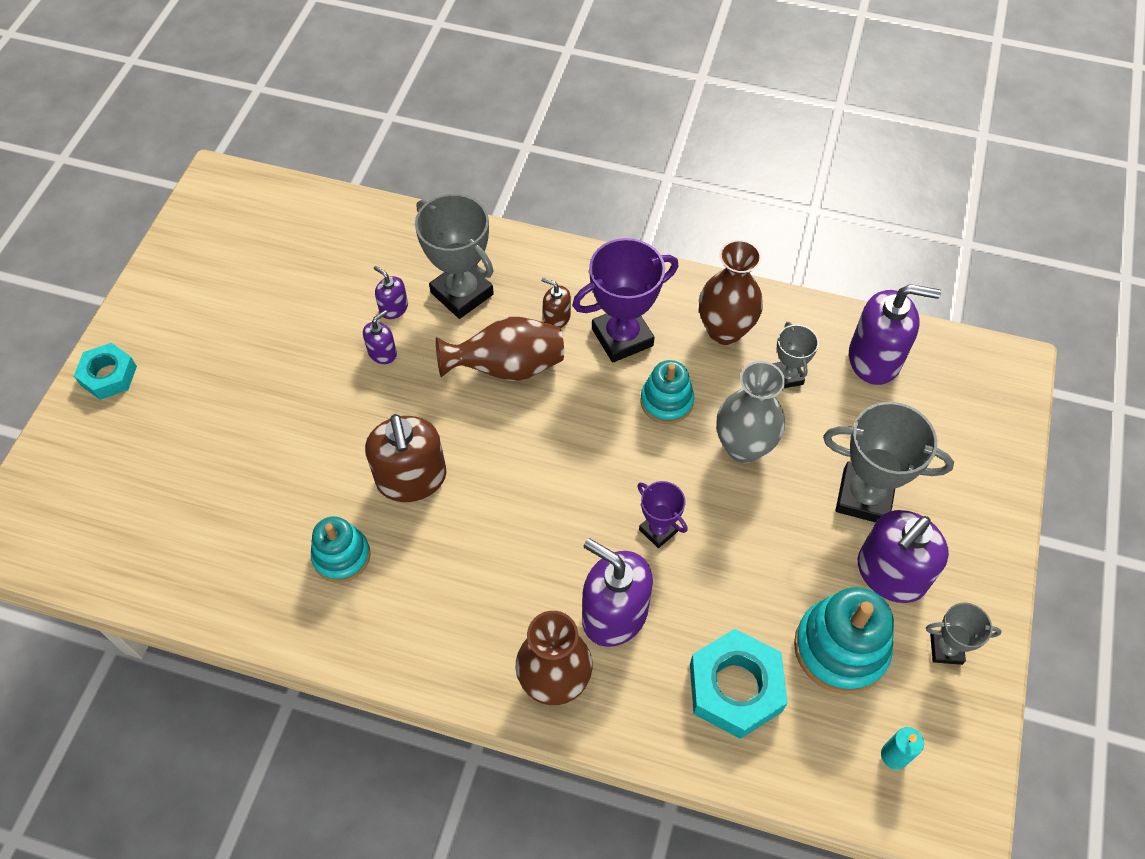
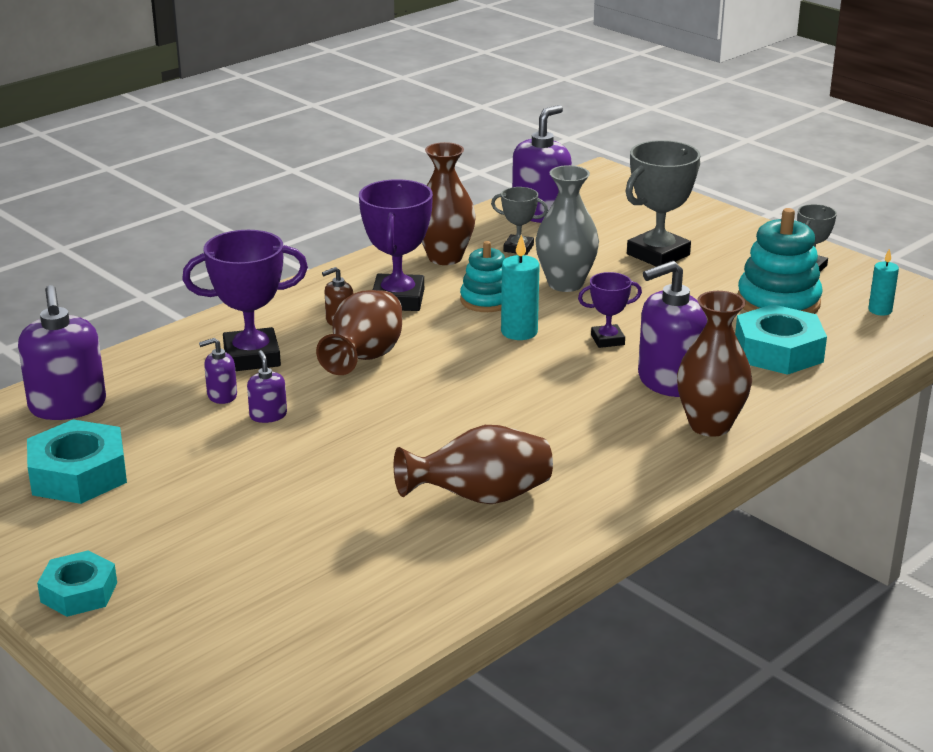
camera: 60 degrees left, 30 degrees down
(243, 289) = (78, 474): none -> turquoise nut
(341, 556) = (480, 498): turquoise stacking toy -> brown vase
(411, 478) = (433, 438): brown soap dispenser -> none
(462, 293) = (252, 357): grey trophy -> purple trophy
(626, 454) = (519, 332): none -> turquoise candle
(890, 574) = (732, 266): purple soap dispenser -> purple soap dispenser (67, 406)

